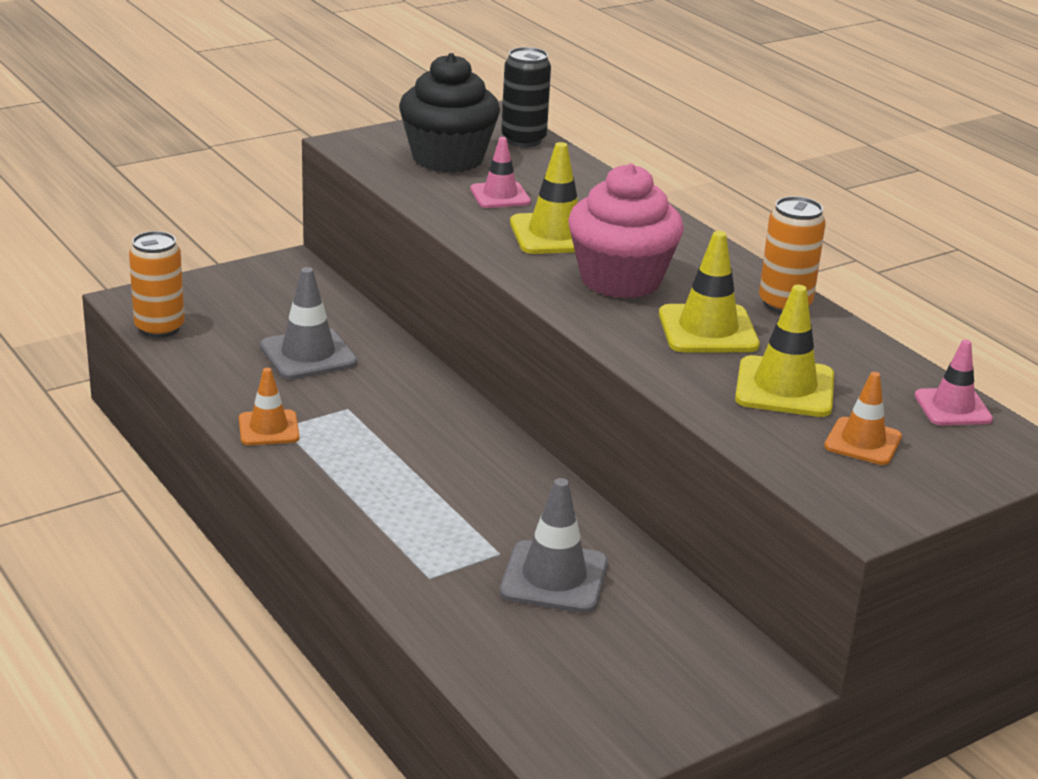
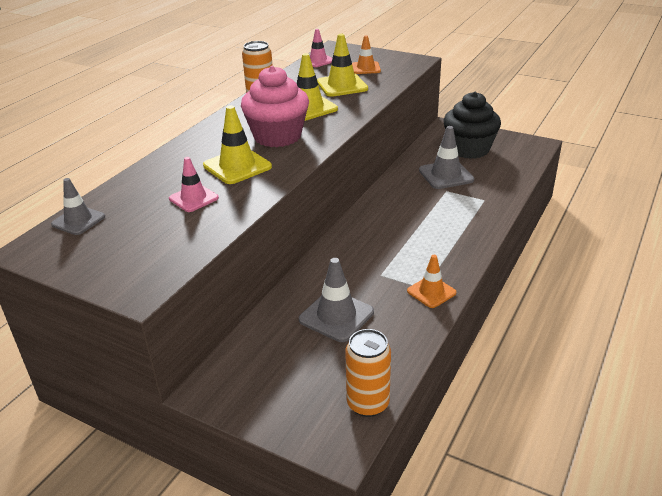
camera: 115 degrees left, 5 degrees up
(448, 158) = (140, 237): black cupcake -> black cupcake (469, 149)
(523, 140) = (78, 220): black can -> grey traffic cone

